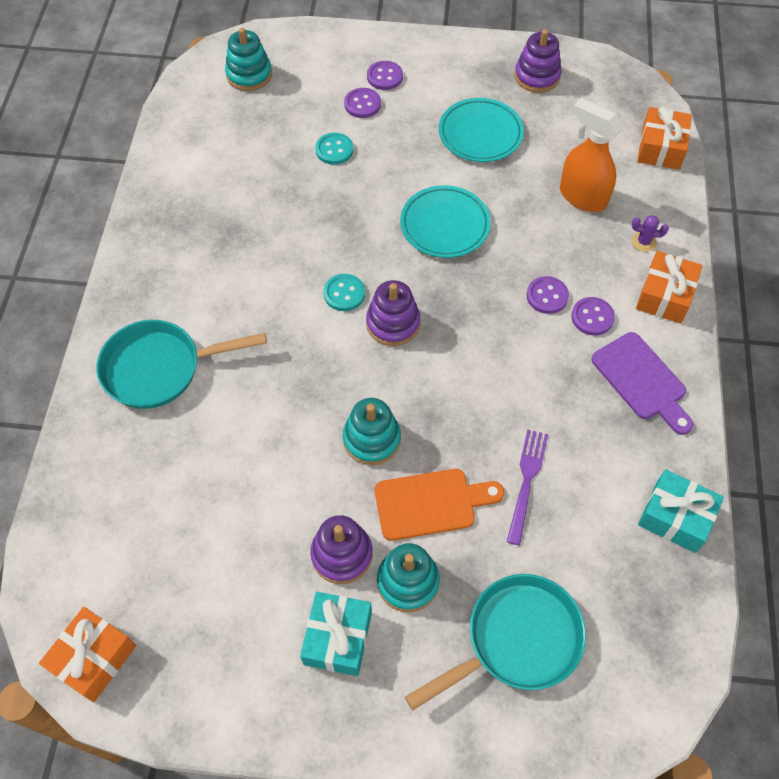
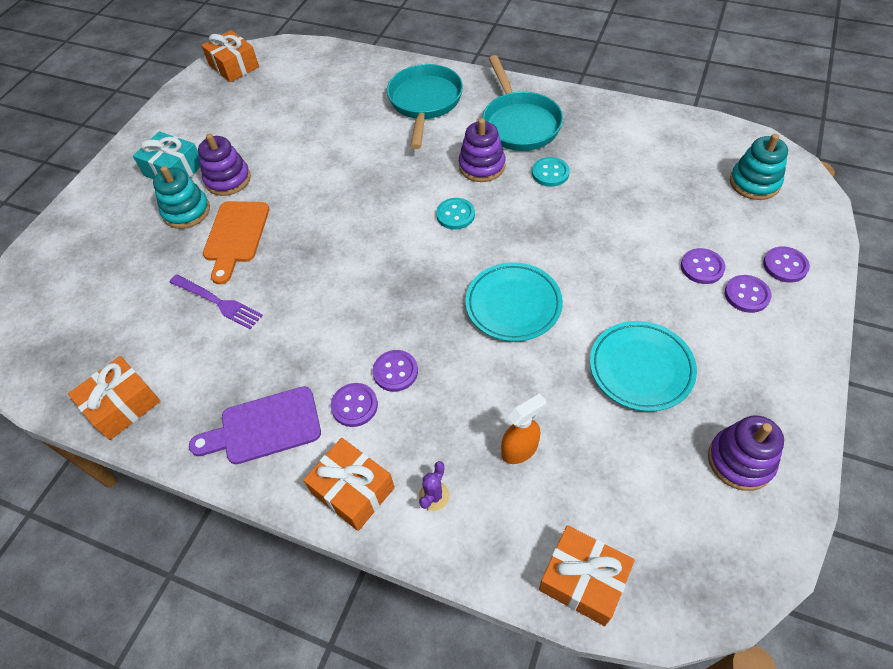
camera: 110 degrees right, 5 degrees down
(334, 150) = (636, 234): turquoise button -> turquoise button (550, 173)
(346, 55) = (785, 266): none -> purple button
(372, 439) = (308, 210): turquoise stacking toy -> none
(393, 323) = (411, 242): purple stacking toy -> purple stacking toy (482, 166)
(516, 640) = (106, 264): turquoise pan -> turquoise pan (519, 123)
(582, 197) = (520, 449): orange spray bottle -> orange spray bottle, size x0.62
(675, 517) = (122, 405): turquoise gift -> orange gift

